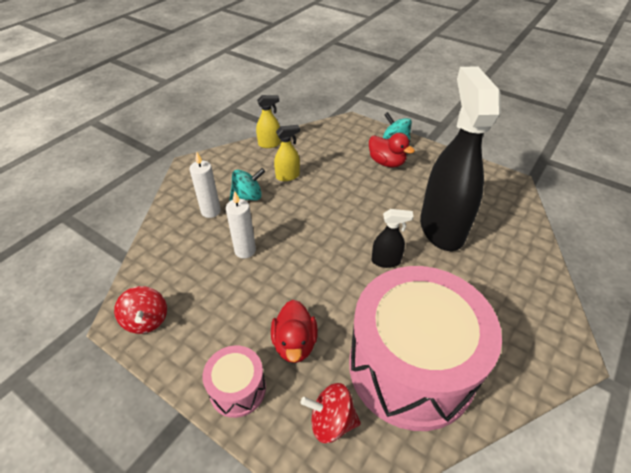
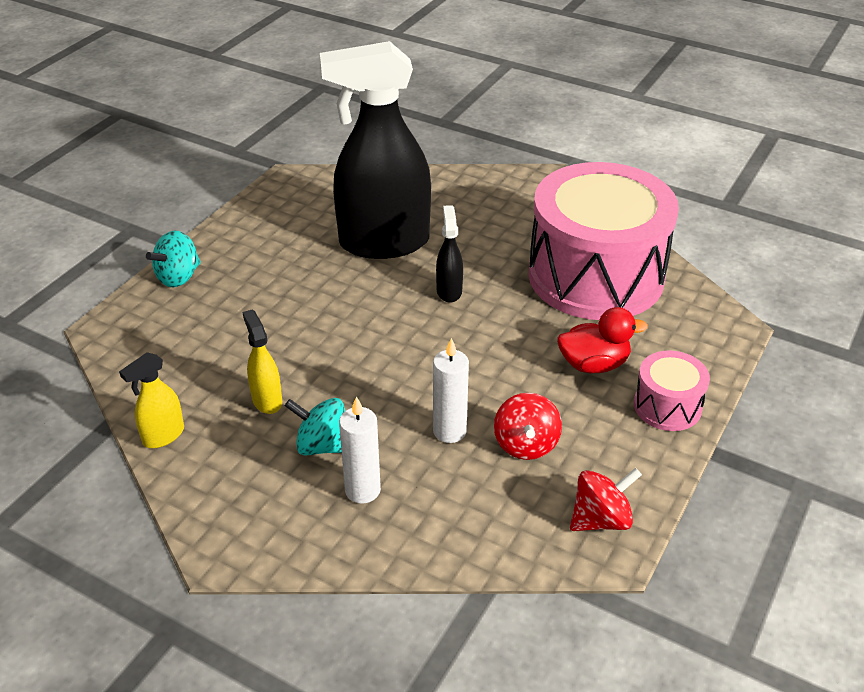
camera: 95 degrees left, 5 degrees down
(248, 197) = (323, 446): turquoise spinning top -> turquoise spinning top turned 45 degrees counterclockwise
(269, 144) = (163, 436): yellow spray bottle -> yellow spray bottle turned 120 degrees counterclockwise
(331, 421) = (675, 330): red spinning top -> red spinning top (526, 444)
(387, 162) = (236, 287): red duck -> none

